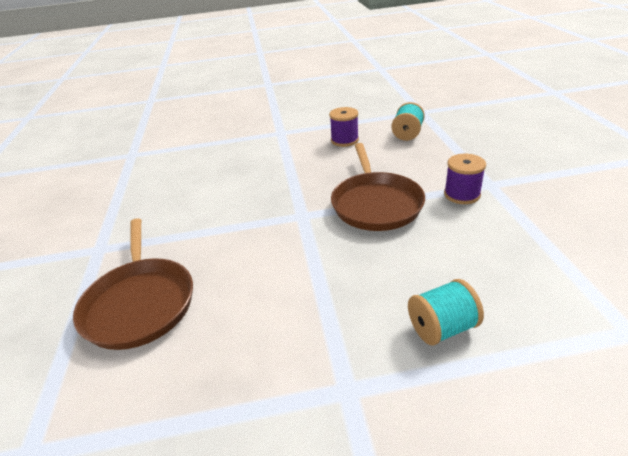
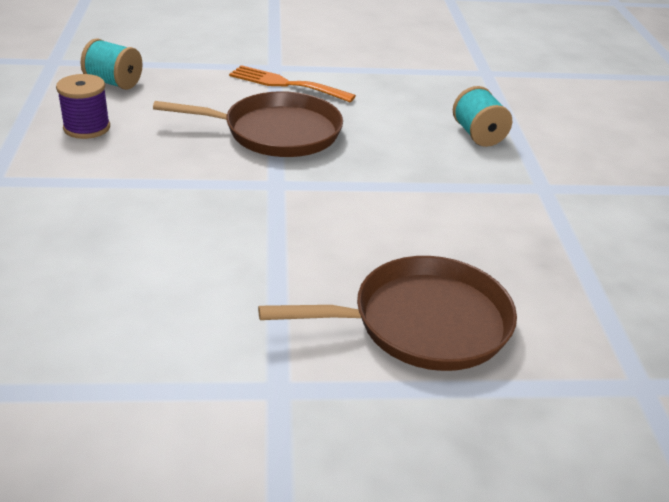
camera: 90 degrees left, 0 degrees up
(462, 194) = (286, 84): purple spool -> orange fork

